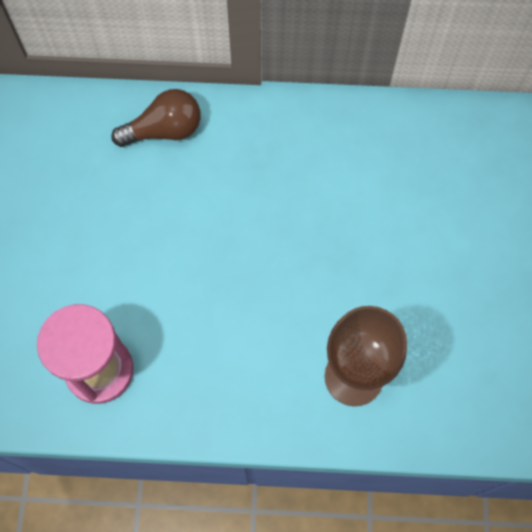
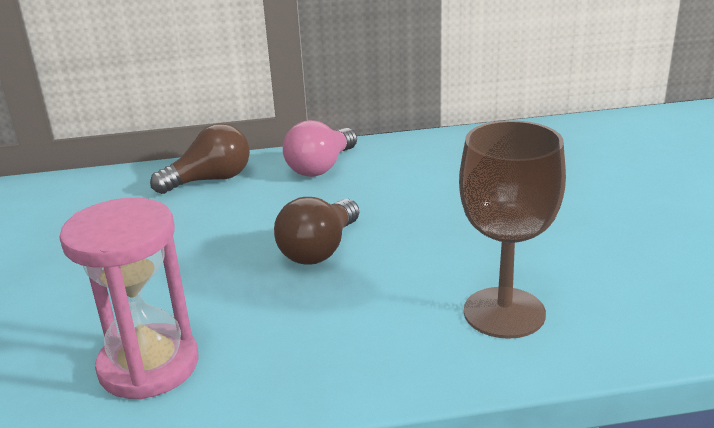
camera: 10 degrees left, 40 degrees down
(238, 262) = (319, 250): none -> brown light bulb
(263, 134) = (321, 167): none -> pink light bulb

